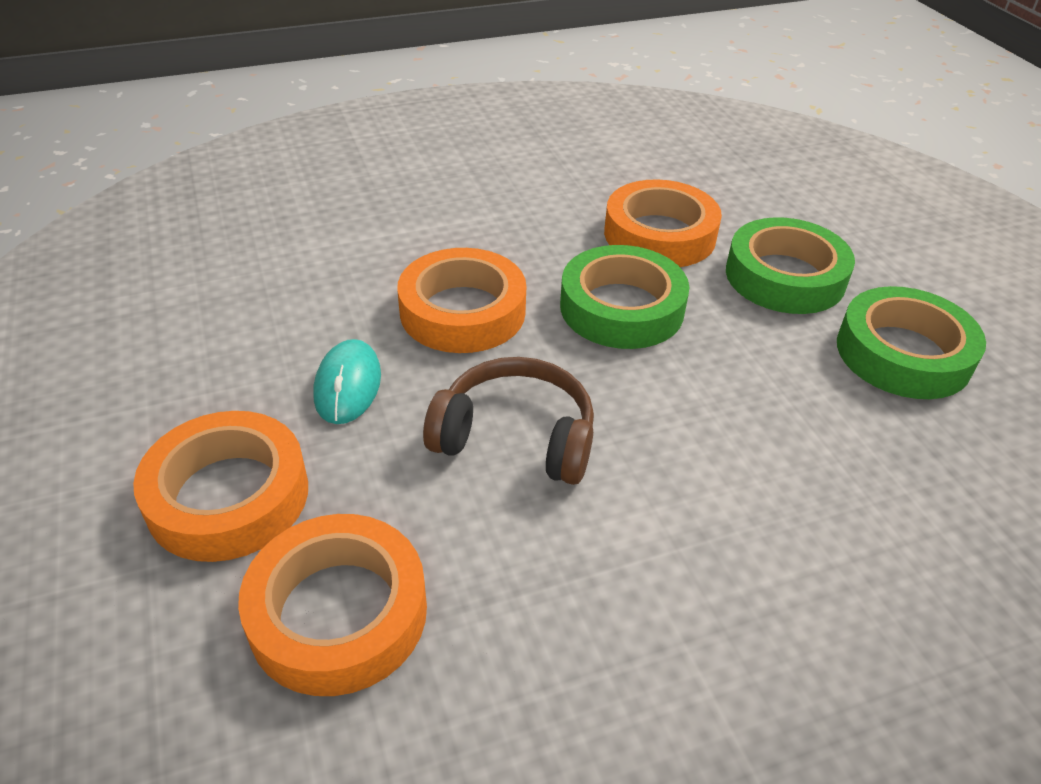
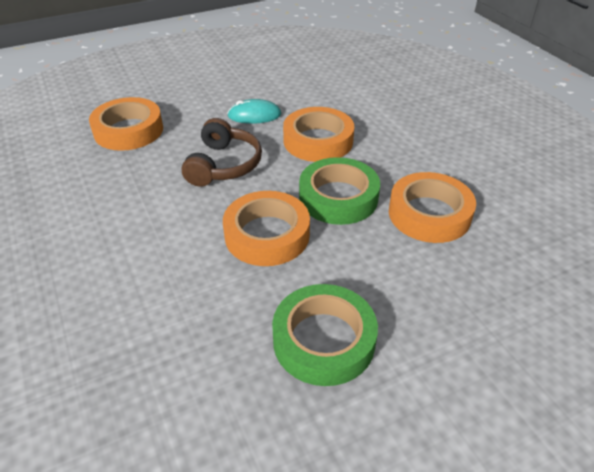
camera: 85 degrees right, 0 degrees up
(228, 496) = (187, 99): orange tape -> orange tape (267, 235)
(785, 276) = (402, 279): green tape -> none

